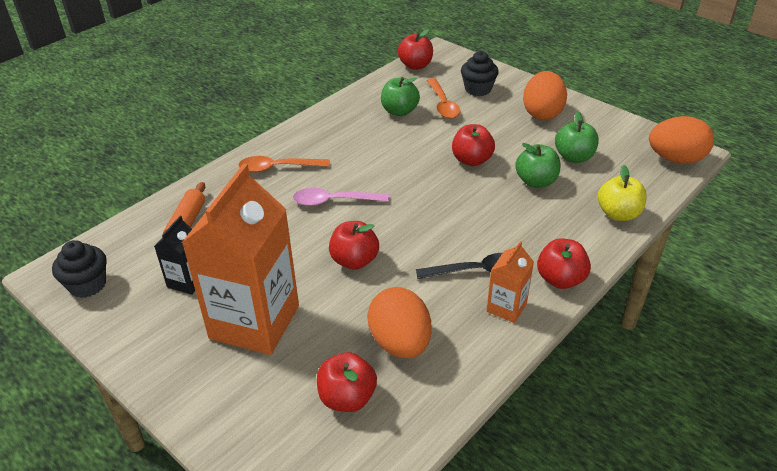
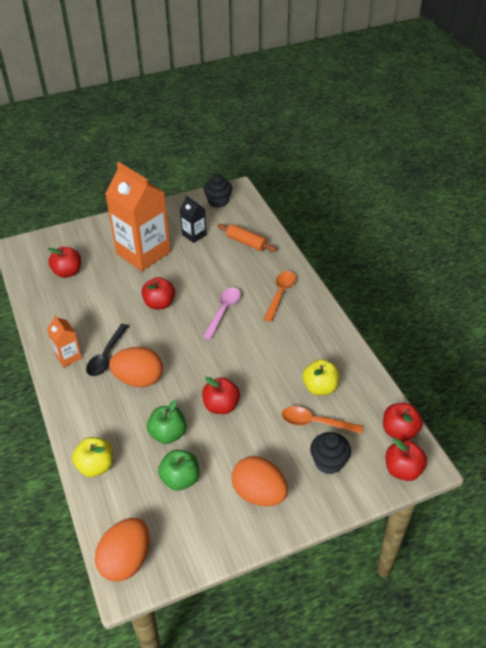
camera: 115 degrees right, 5 degrees up
(399, 111) = (320, 387): green apple -> yellow apple
(400, 343) = (83, 302): orange egg -> orange egg (139, 379)
(560, 279) = (66, 394): red apple -> red apple (402, 470)

